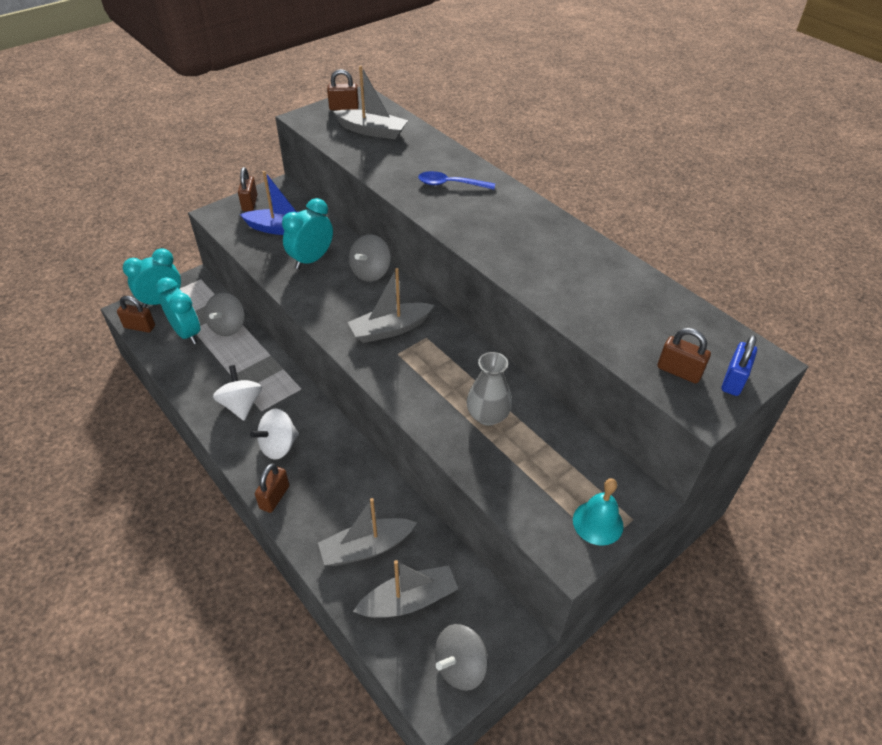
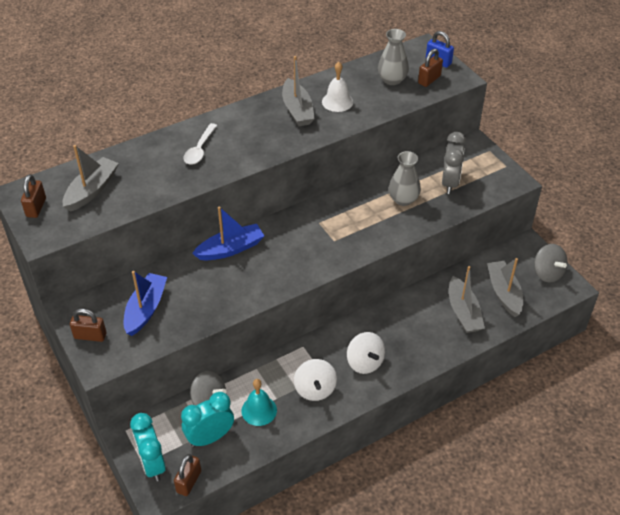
camera: 80 degrees left, 0 degrees up
(241, 405) = (315, 389): white spinning top -> white spinning top turned 90 degrees counterclockwise
(274, 497) = (415, 365): brown padlock -> none
(311, 259) = (201, 288): turquoise clock -> none
(371, 272) = (230, 249): grey spinning top -> blue boat
(390, 329) = (306, 242): grey boat -> grey boat (297, 110)
(451, 184) = (200, 149): blue spoon -> white spoon
(537, 468) = (450, 183): none -> grey clock
(581, 279) = (337, 101): none -> white bell
(598, 522) = (491, 165): turquoise bell -> turquoise bell (259, 410)
(657, 330) = (392, 80): none -> grey vase

